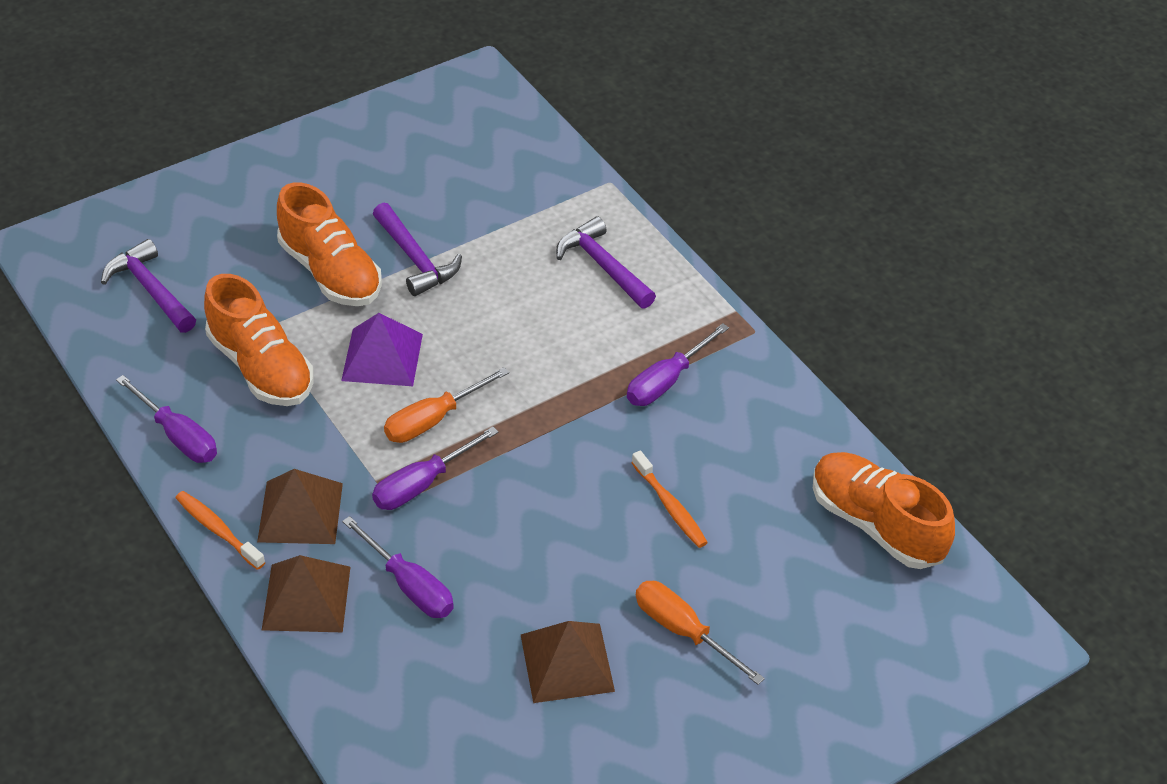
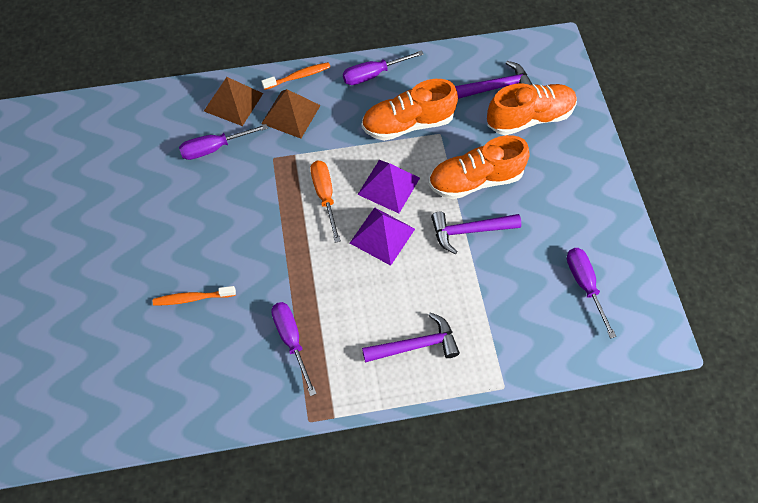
camera: 115 degrees right, 15 degrees up
(422, 484) = (279, 175): purple screwdriver -> purple screwdriver (584, 285)
(466, 340) = (382, 236): none -> purple pyramid
(567, 662) = (123, 203): brown pyramid -> none
(683, 631) = (106, 267): orange screwdriver -> none
(876, 524) = (110, 415): orange shoe -> orange shoe (529, 118)

